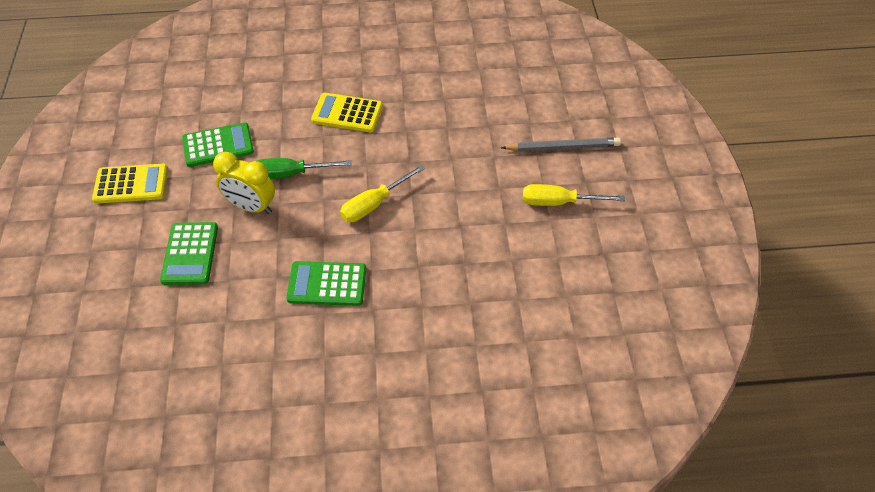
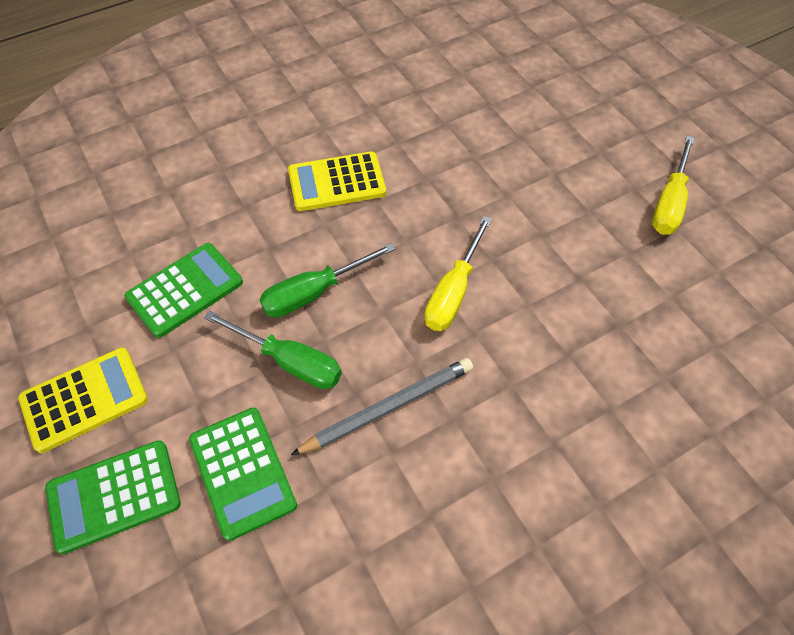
camera: 25 degrees left, 5 degrees up
(251, 207) = (289, 361): yellow clock -> green screwdriver
(327, 284) = (468, 432): green calculator -> green calculator (114, 496)
(559, 202) = (669, 202): yellow screwdriver -> yellow screwdriver turned 45 degrees counterclockwise
(562, 147) = (623, 134): grey pencil -> grey pencil (388, 408)

